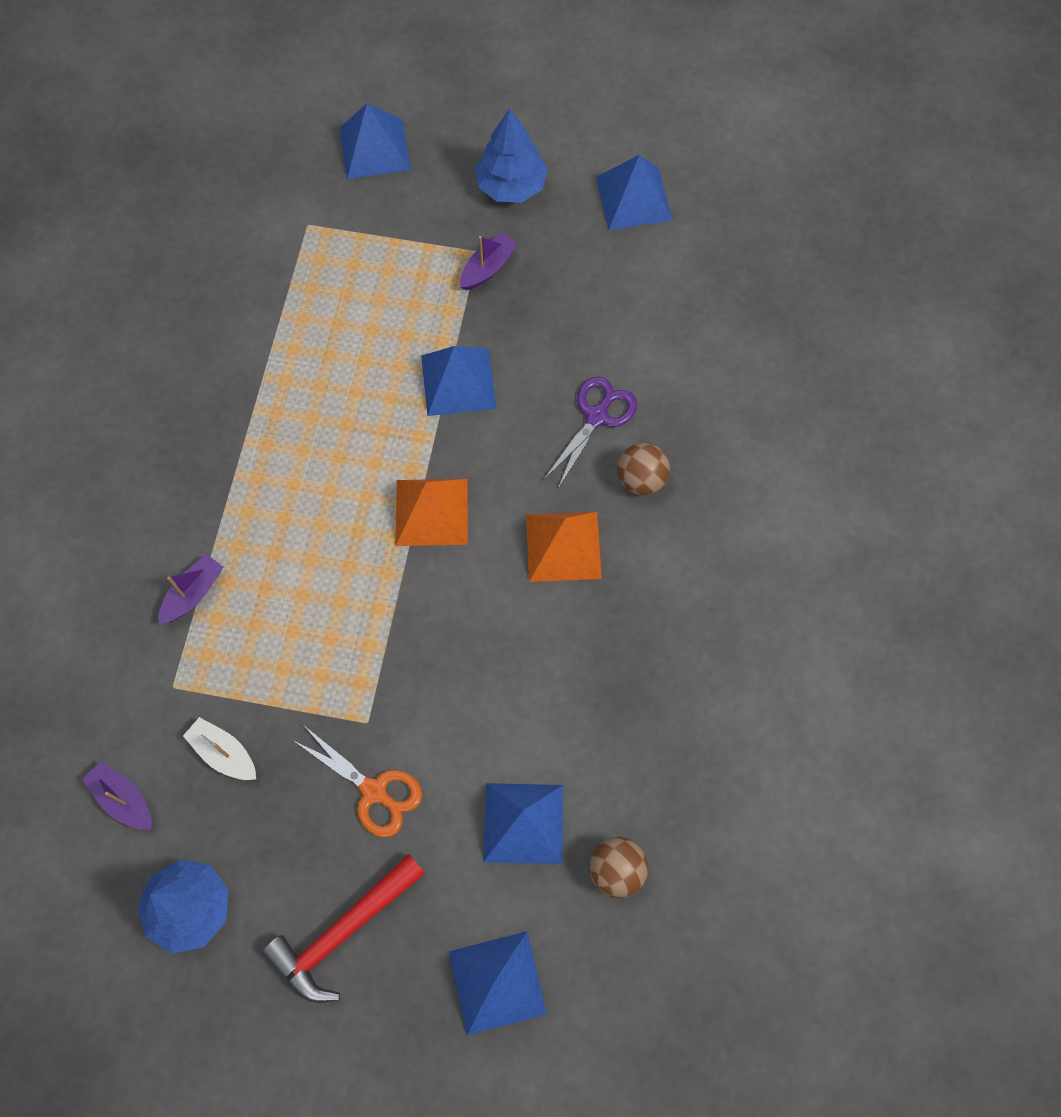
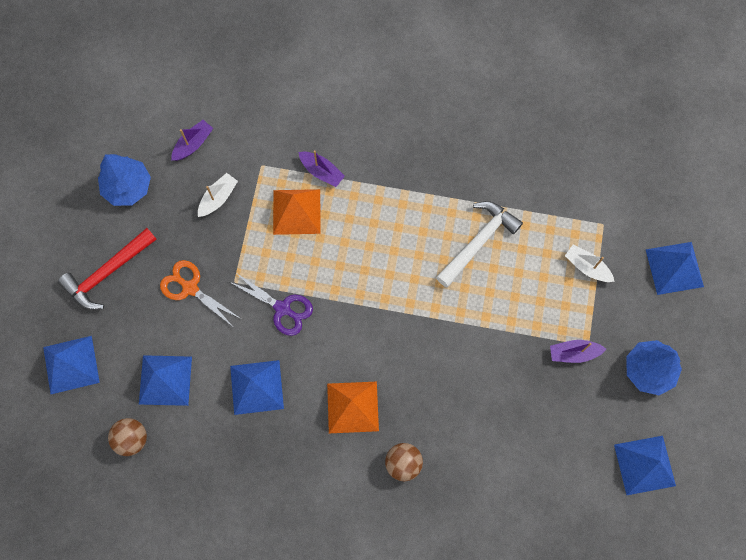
camera: 90 degrees right, 5 degrees up
(323, 378) = (478, 241): none -> white hammer
(342, 932) = (107, 273): red hammer -> red hammer turned 90 degrees counterclockwise
(368, 247) = (587, 267): none -> white boat
(374, 791) = (190, 288): orange scissors -> orange scissors turned 90 degrees clockwise
(432, 511) = (378, 318): orange pyramid -> orange pyramid (296, 211)
(458, 382) = (478, 333): blue pyramid -> blue pyramid (256, 387)
(488, 268) = (574, 353): purple boat -> purple boat turned 135 degrees clockwise
(597, 416) = (453, 432): purple scissors -> purple scissors (282, 308)

